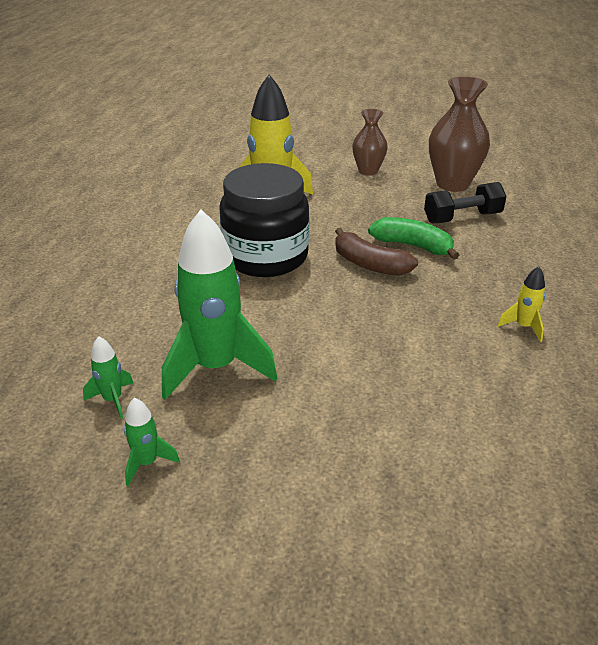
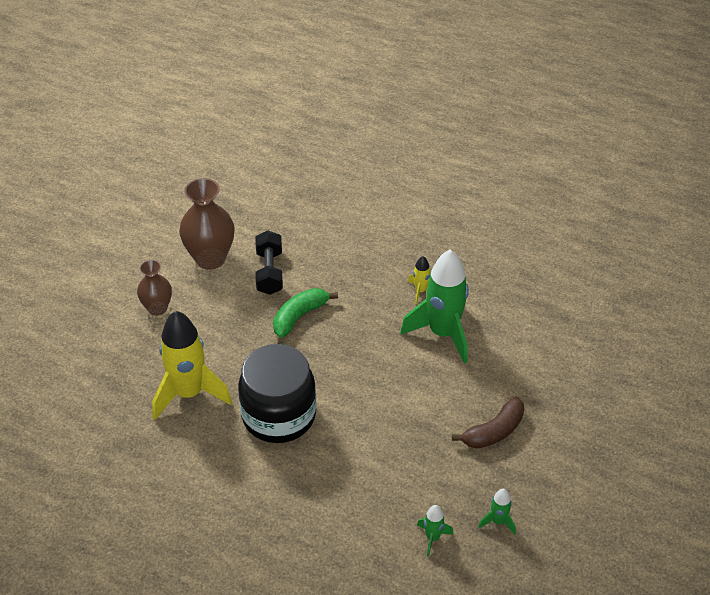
camera: 75 degrees left, 10 degrees up
(216, 367) = (414, 471): green rocket -> green rocket (443, 333)
(369, 264) = (315, 351): brown banana -> brown banana (494, 431)

